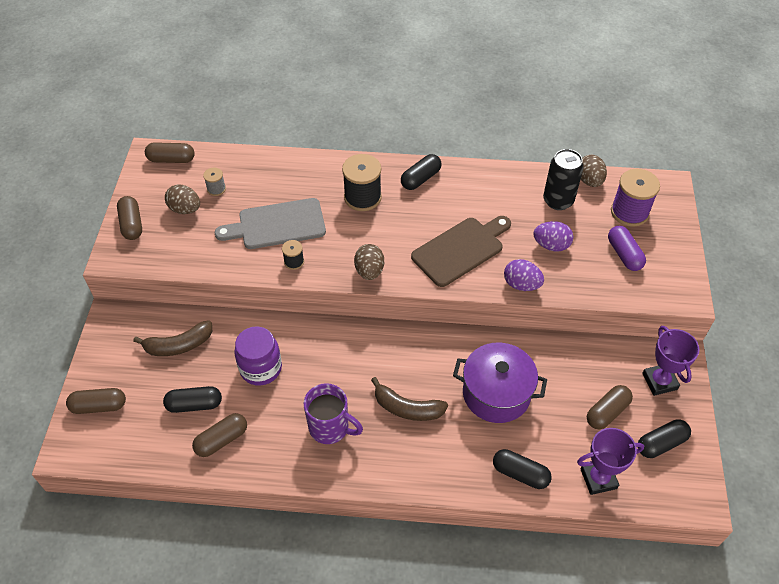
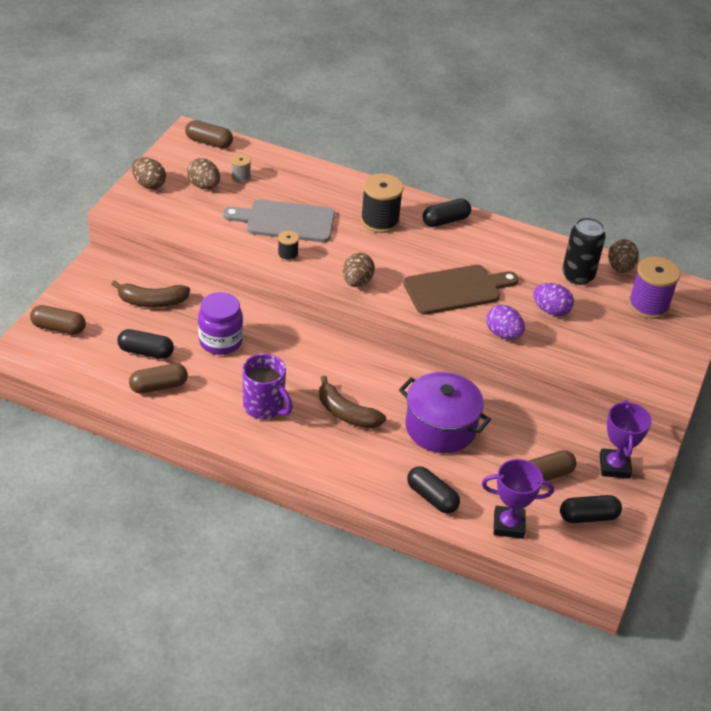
camera: 15 degrees right, 10 degrees down
(132, 224) = (149, 184): brown capsule -> brown egg
(624, 254) = (623, 338): purple capsule -> none

